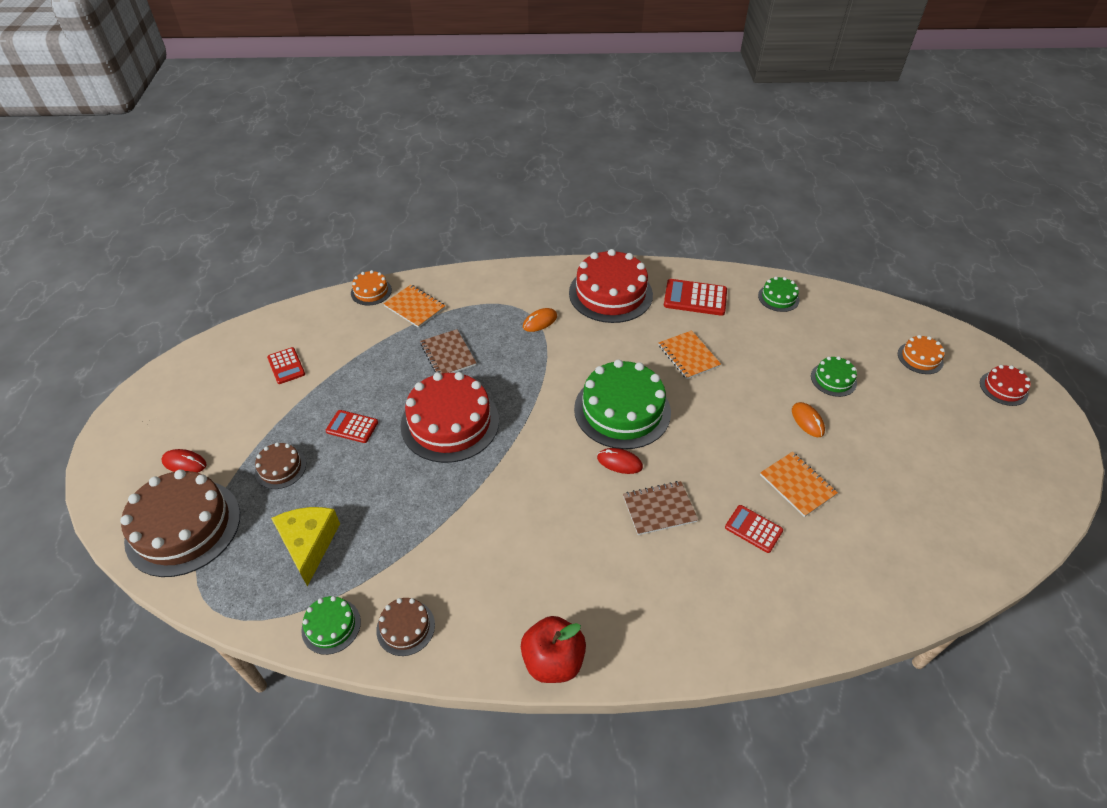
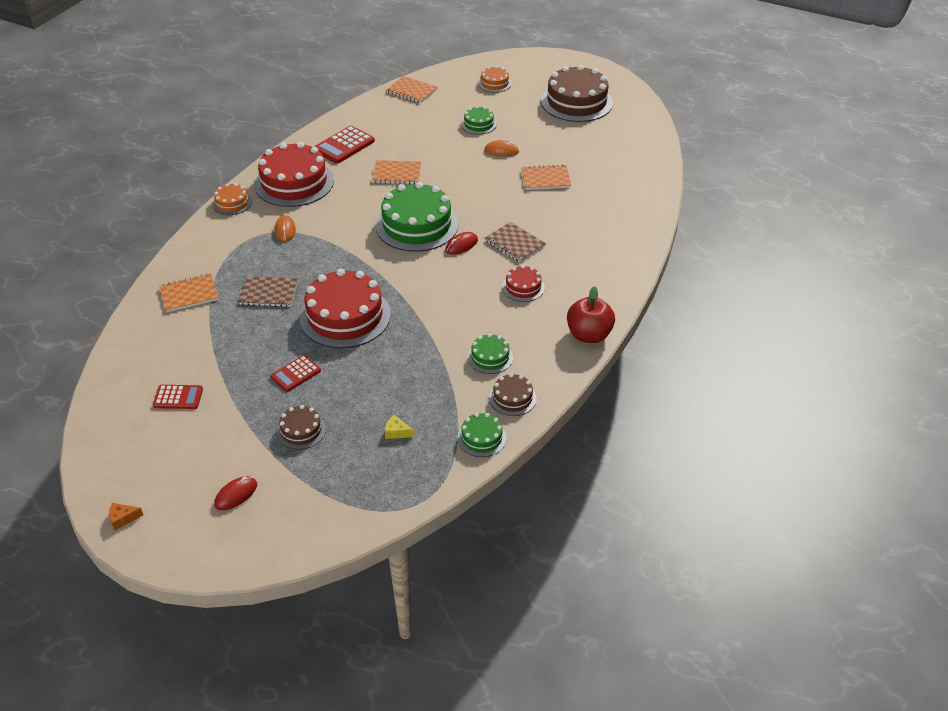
camera: 60 degrees left, 5 degrees down
(137, 406) = (123, 518): none -> orange cheese
(183, 527) = (312, 509): brown cake -> brown cake (576, 102)
(309, 544) = (397, 432): yellow cheese -> yellow cheese, size x0.44
(371, 291) = (137, 315): orange cake -> orange cake (232, 203)
(659, 509) = (514, 243): brown notebook -> brown notebook turned 60 degrees counterclockwise
(753, 529) = (562, 211): red calculator -> none
(778, 298) = (384, 110): green cake -> green cake (490, 357)
(831, 301) = (411, 91): none -> orange notebook
(1003, 388) = (546, 68): red cake -> red cake (523, 287)

